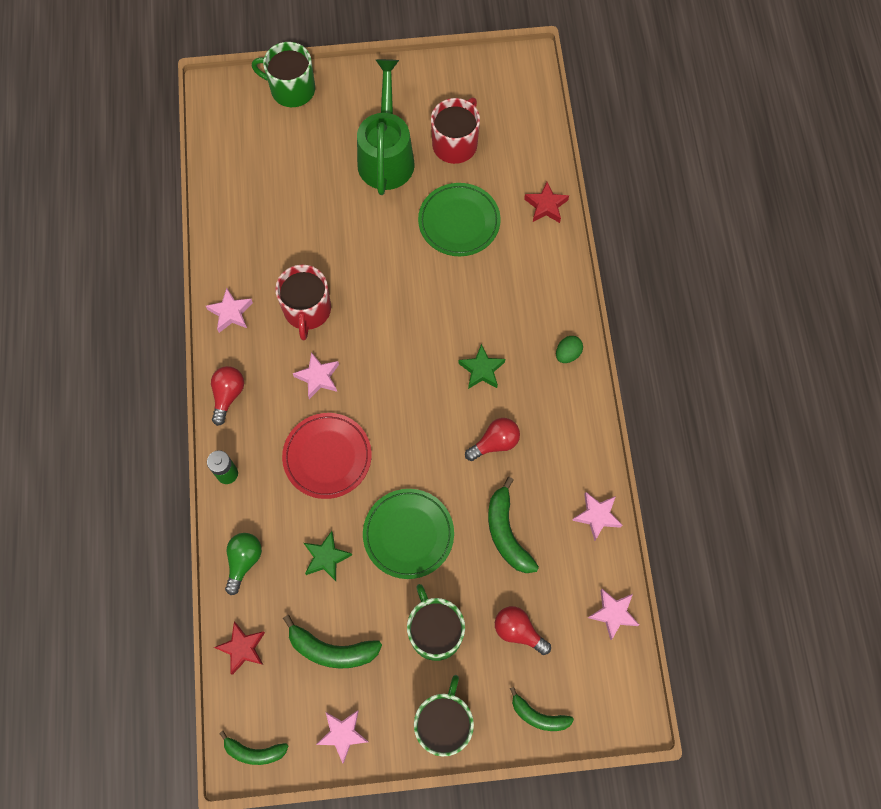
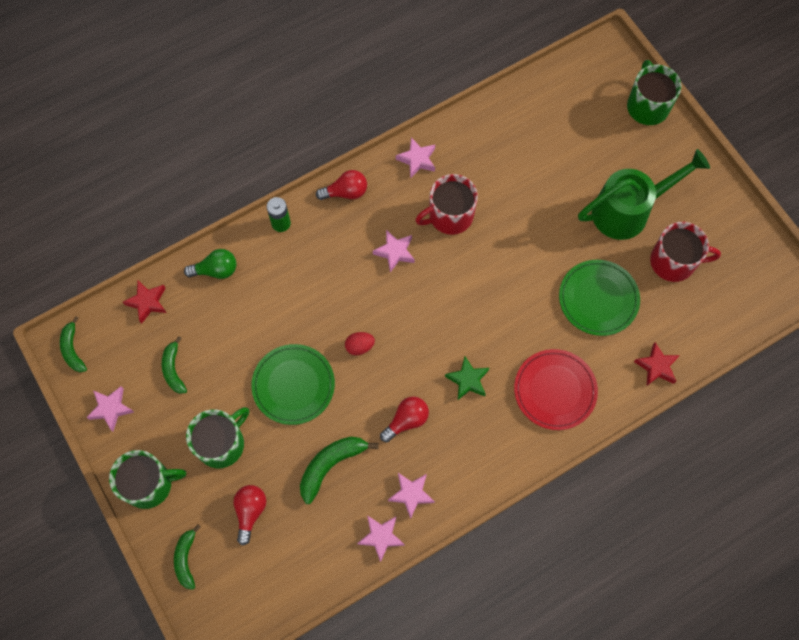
camera: 65 degrees right, 0 degrees up
(326, 557) = (246, 330): green star -> none
(327, 457) = (330, 291): red plate -> red plate (554, 390)
(332, 650) = (173, 369): green banana -> green banana, size x0.67
(399, 453) = (359, 346): none -> red egg
(495, 443) = (406, 420): red light bulb -> red light bulb turned 75 degrees counterclockwise
(567, 354) = (520, 447): green egg -> none
(613, 613) = (300, 587): pink star -> pink star (411, 494)

